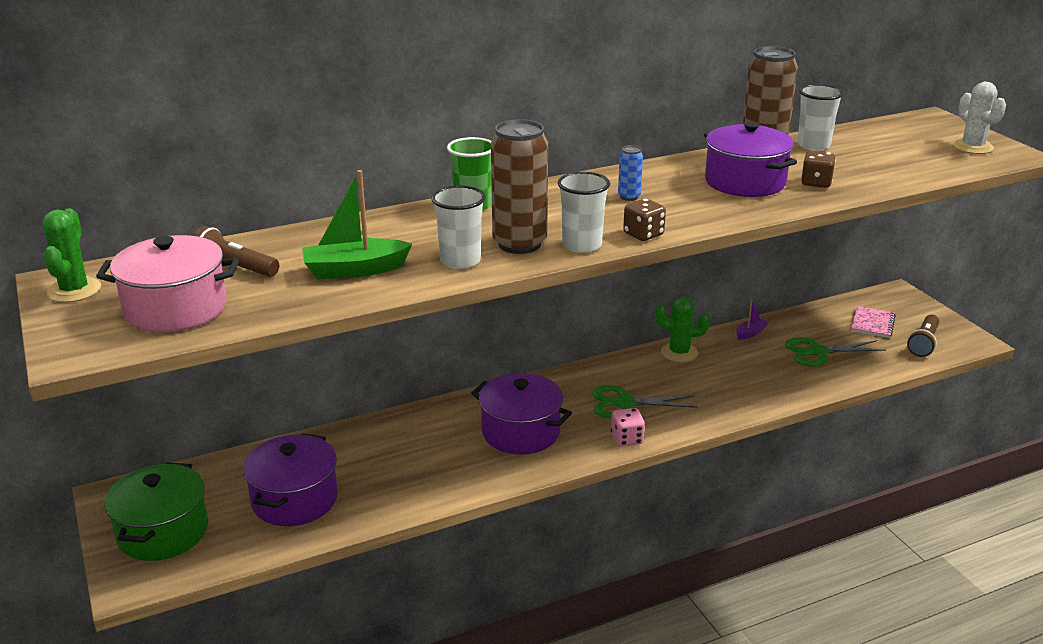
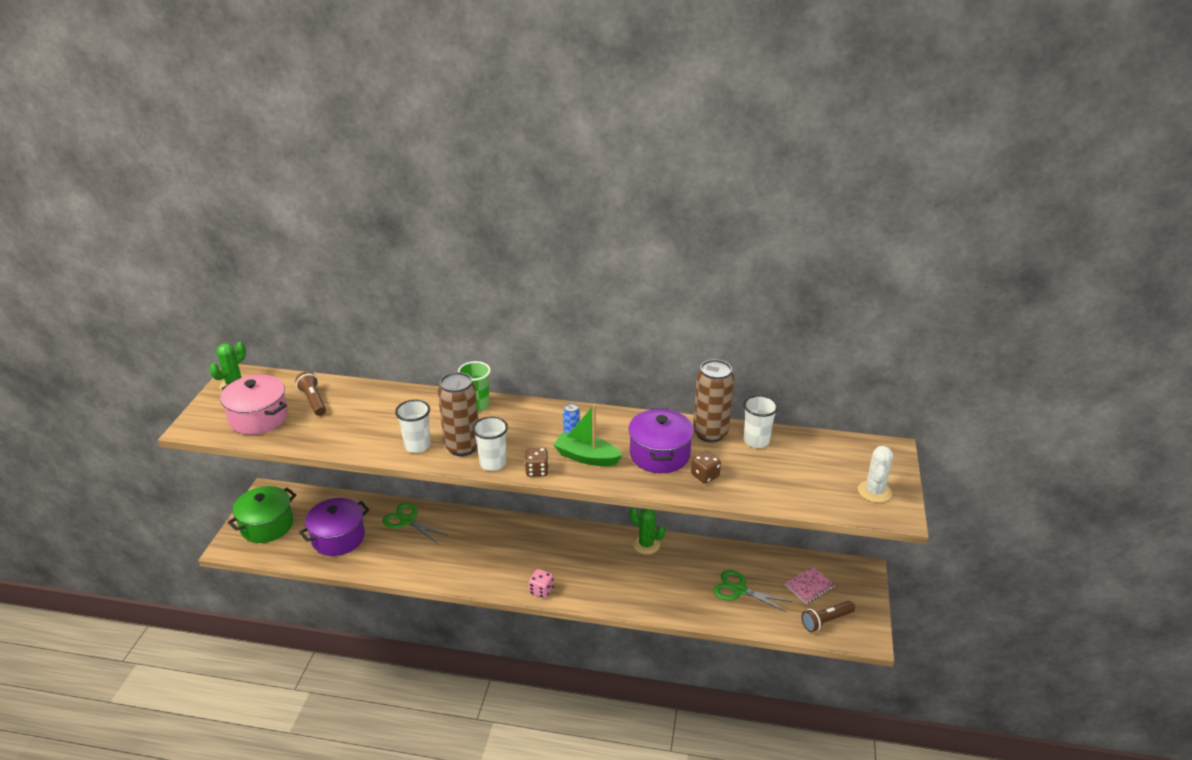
camera: 35 degrees right, 5 degrees up
(354, 270) = (361, 428): green boat -> green boat (586, 457)
(520, 432) = (489, 554): purple pot -> none
(624, 403) = (569, 565): green scissors -> green scissors (407, 521)
(750, 333) = (711, 552): purple boat -> none

